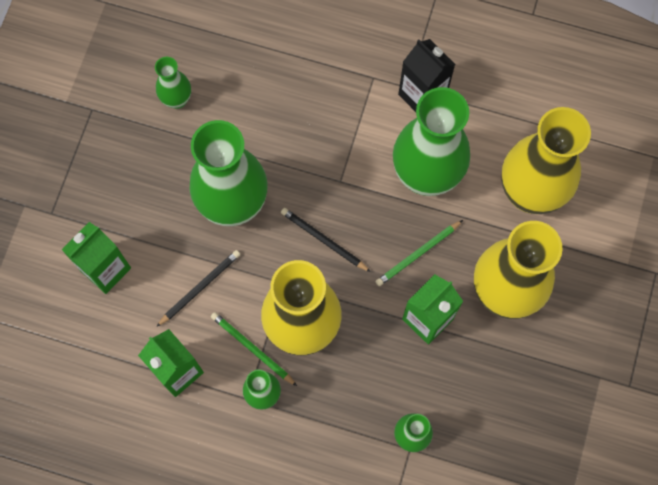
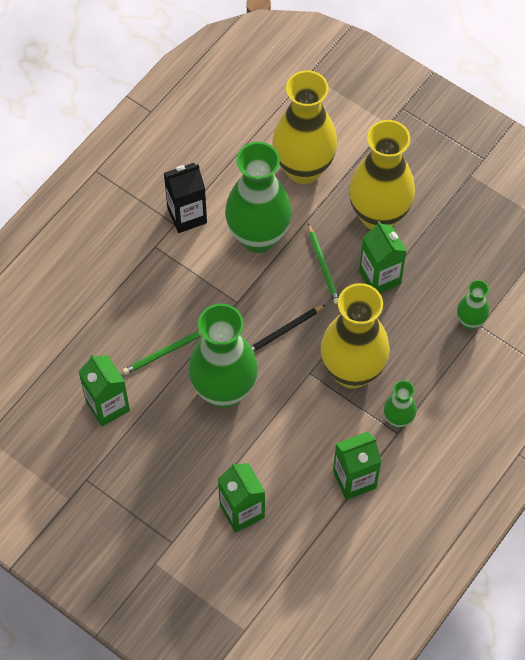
camera: 70 degrees left, 10 degrees down
(177, 100) = (107, 406): green vase -> green carton
(200, 287) = (288, 440): black pencil -> none
(252, 349) = (356, 415): green pencil -> green pencil (165, 353)

